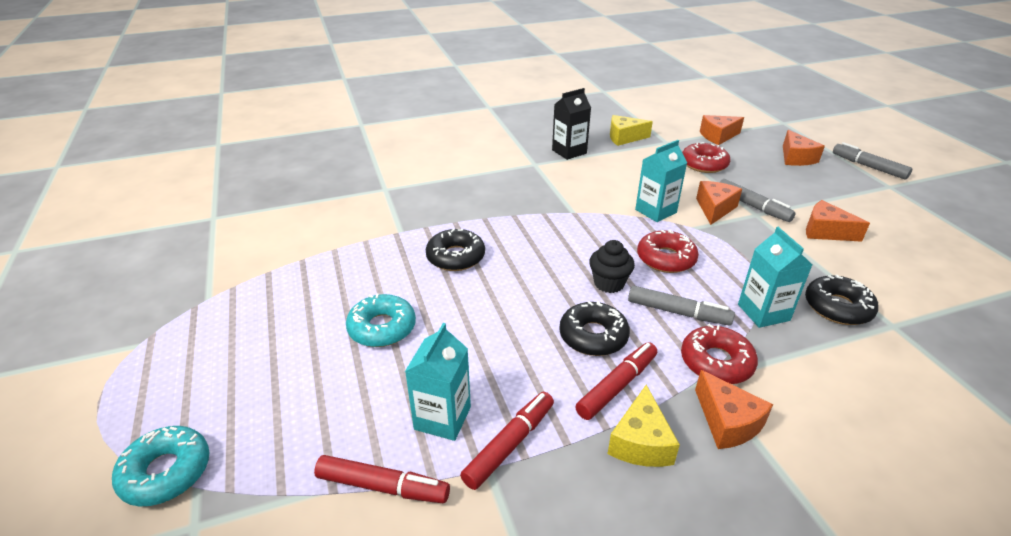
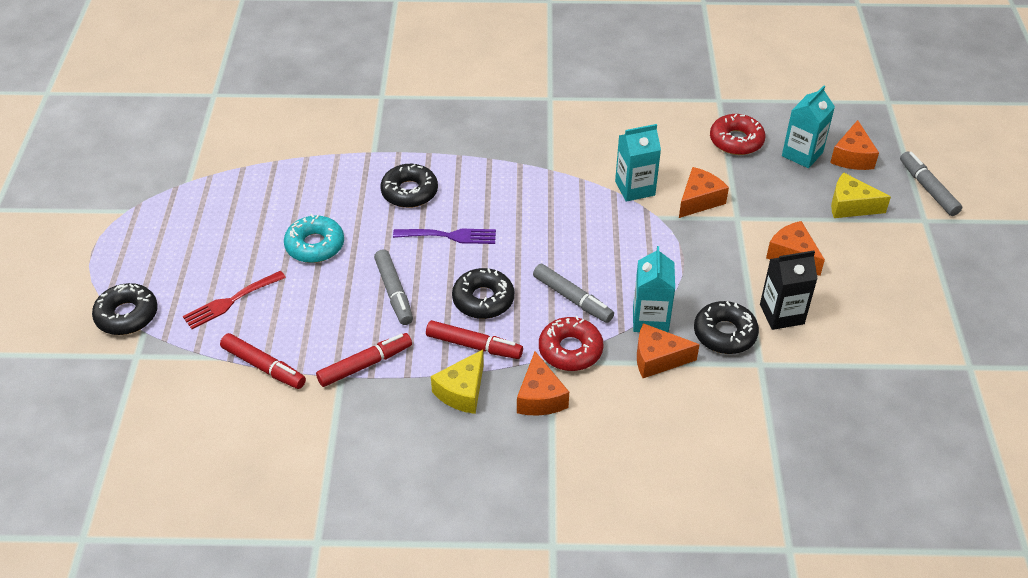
camera: 20 degrees right, 10 degrees up
(166, 472) = (127, 315): turquoise donut -> black donut
(306, 415) = (231, 301): none -> red fork
(442, 418) = (327, 332): turquoise carton -> turquoise carton (802, 154)
(519, 285) = (450, 236): none -> purple fork
(569, 151) = (598, 89): black carton -> black carton (781, 314)
(609, 283) = (531, 255): black cupcake -> none
(617, 386) = (474, 346): red marker -> red marker turned 45 degrees clockwise
(624, 137) = (675, 82): yellow cheese -> yellow cheese (850, 206)
(666, 258) = (603, 243): red donut -> none
(718, 136) = (787, 105): orange cheese -> orange cheese (657, 359)
(753, 206) = (743, 207): grey marker -> grey marker (394, 292)

